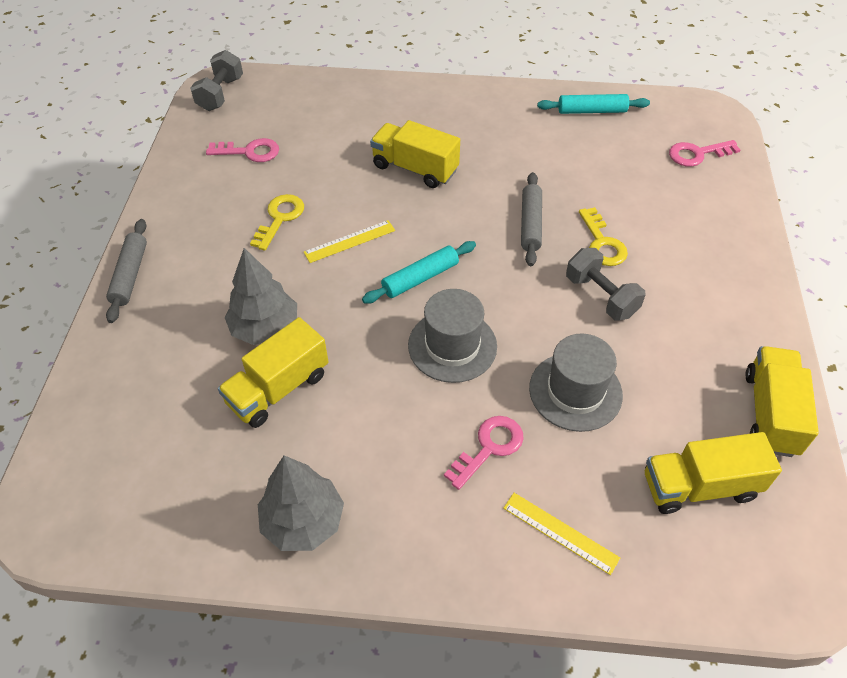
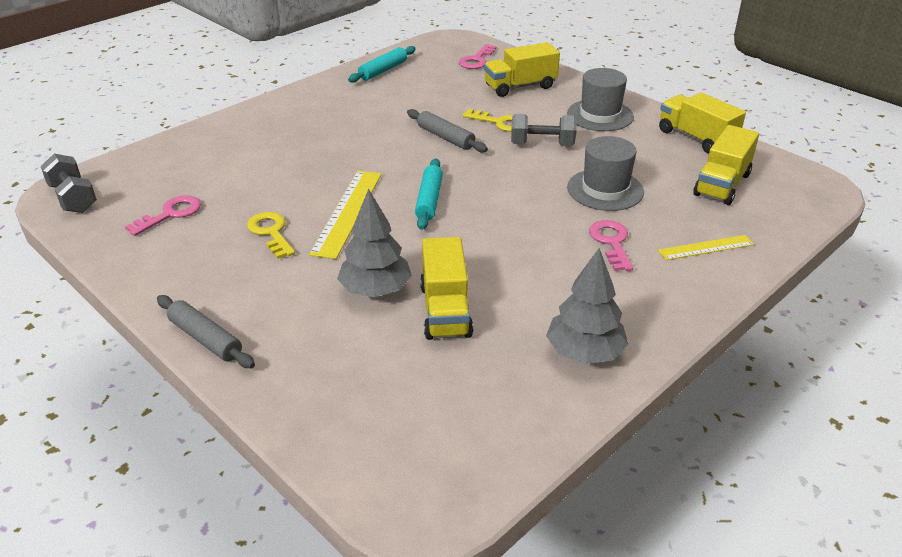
camera: 50 degrees left, 15 degrees down
(349, 241) = (347, 212): yellow ruler -> yellow ruler, size x1.66
(415, 168) = (321, 153): yellow truck -> yellow truck (520, 86)
(452, 346) = (508, 216): grey hat -> grey hat (600, 115)

